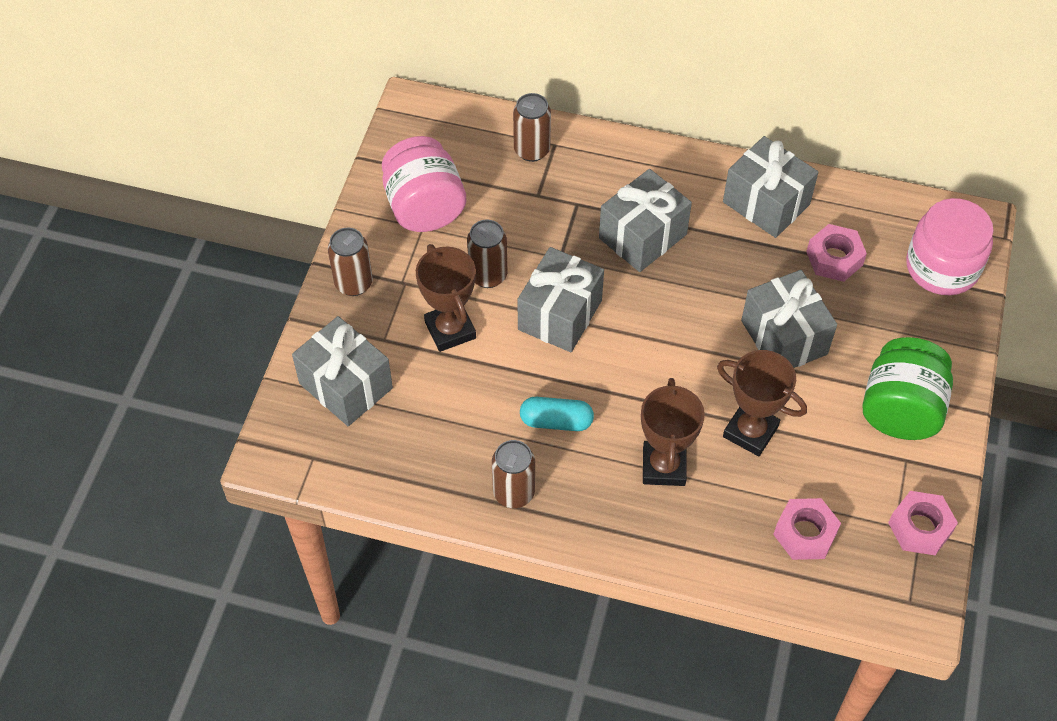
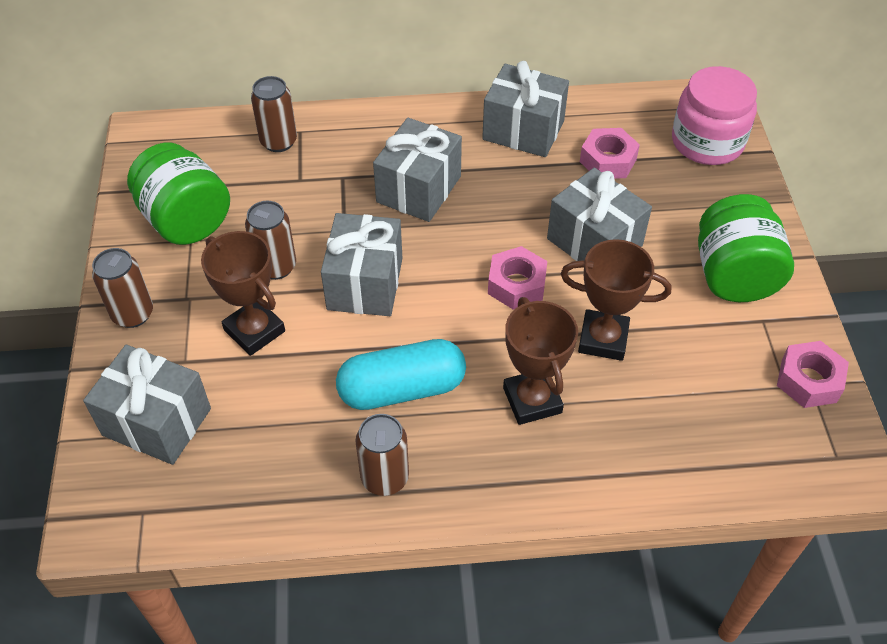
camera: 20 degrees left, 5 degrees down
(424, 207) = (186, 220): pink jar -> green jar
(556, 421) = (402, 389): turquoise capsule -> turquoise capsule, size x1.57
(805, 533) = (703, 422): pink nut -> pink nut (516, 284)

